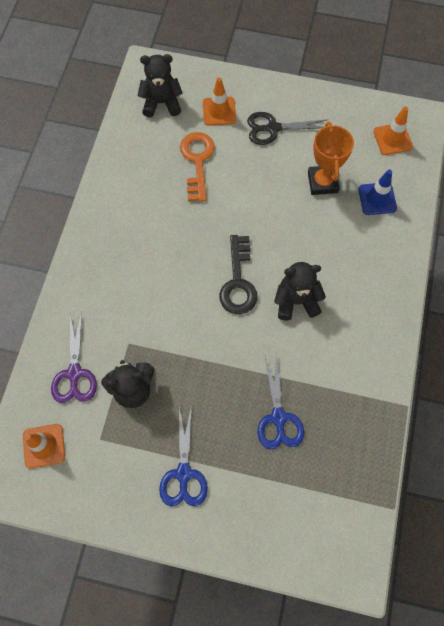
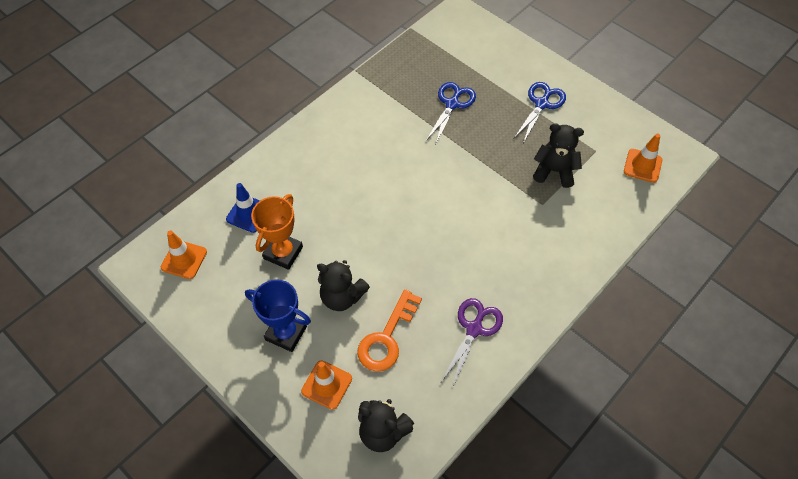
camera: 150 degrees left, 10 degrees down
(74, 373) = (598, 203): purple scissors -> purple scissors (474, 329)
(238, 282) = (421, 206): black key -> none
(273, 128) = (286, 333): black scissors -> blue trophy
(296, 301) = (383, 169): black teddy bear -> black teddy bear (342, 297)

